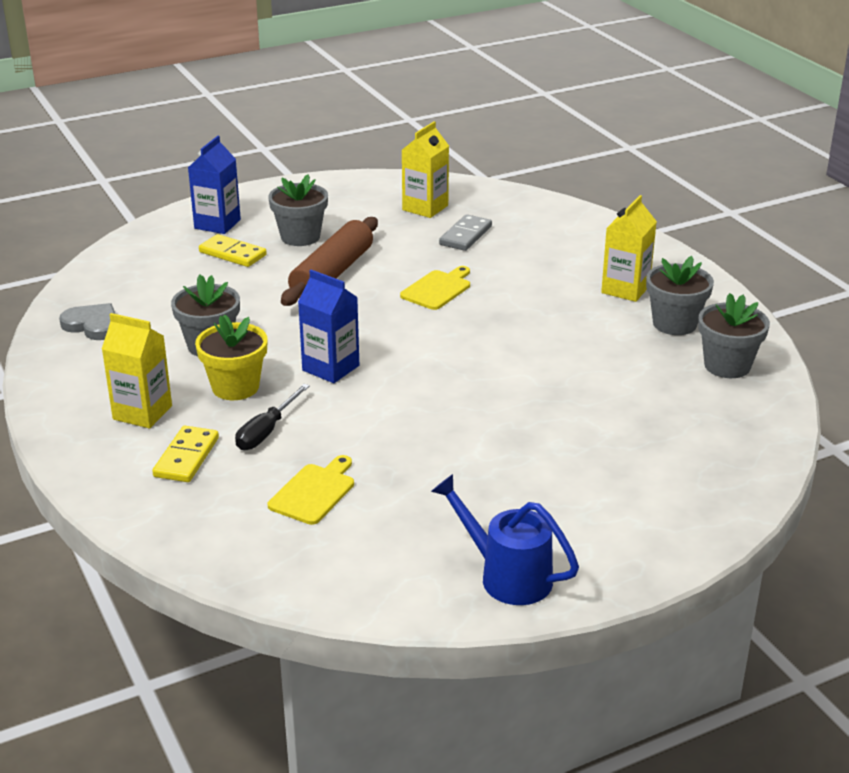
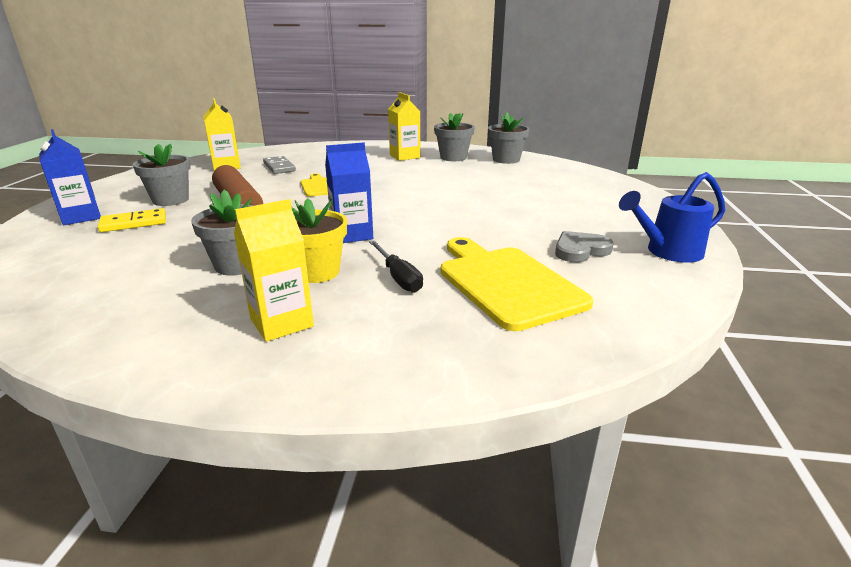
camera: 55 degrees left, 5 degrees down
(93, 325) = (88, 306): grey heart -> grey heart (580, 250)
(186, 457) = (386, 321): yellow domino -> none
(314, 492) = (506, 283): yellow cutting board -> yellow cutting board, size x1.85

